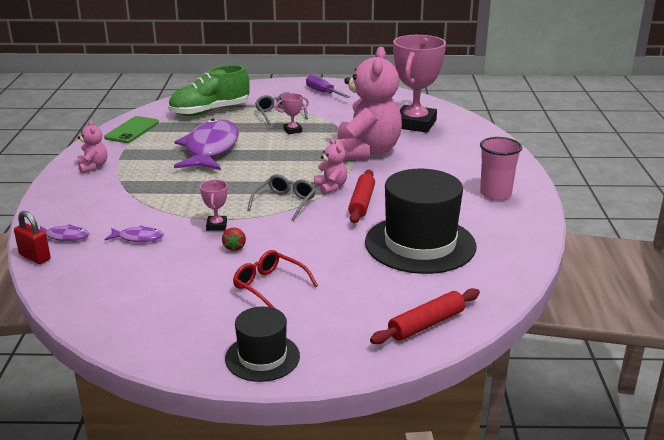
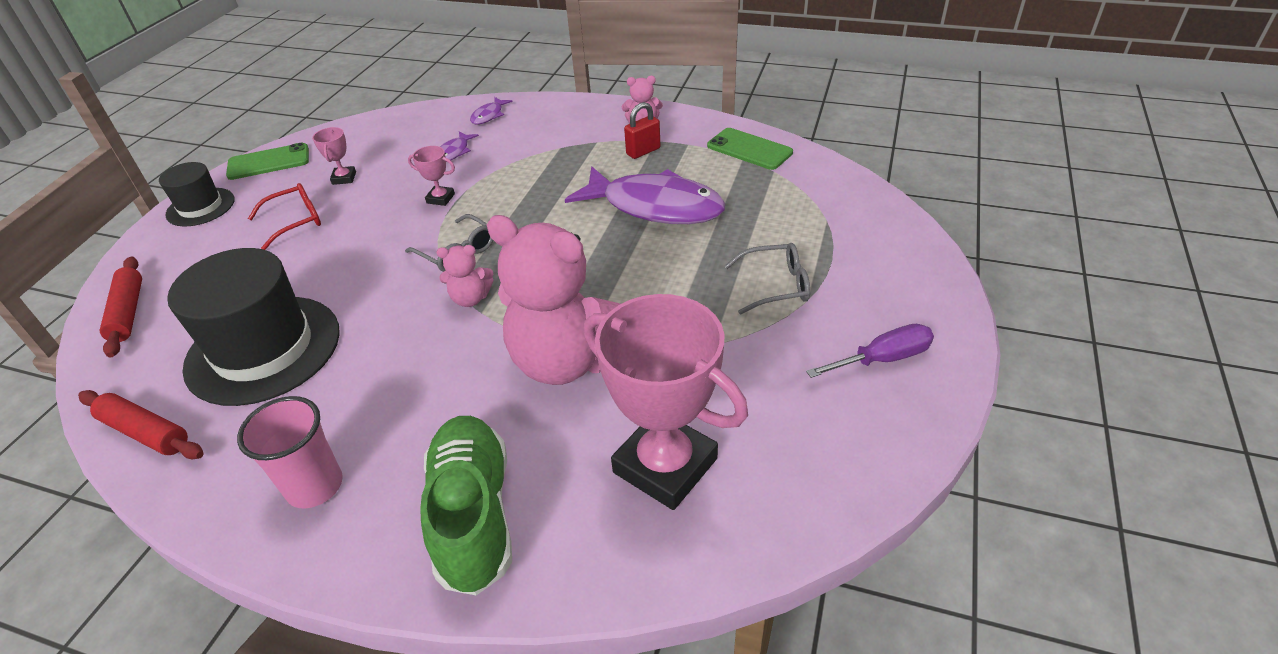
camera: 110 degrees right, 15 degrees up
(35, 257) = (463, 104): red padlock -> red padlock (643, 151)
(163, 346) = (268, 162): none -> green phone
(210, 111) = (805, 215): green shoe -> green shoe (474, 515)
(234, 247) = (385, 207): red strawberry -> none
(292, 130) = (694, 291): pink trophy -> pink trophy (344, 178)
(361, 203) = (406, 319): red rolling pin -> red rolling pin (146, 432)

